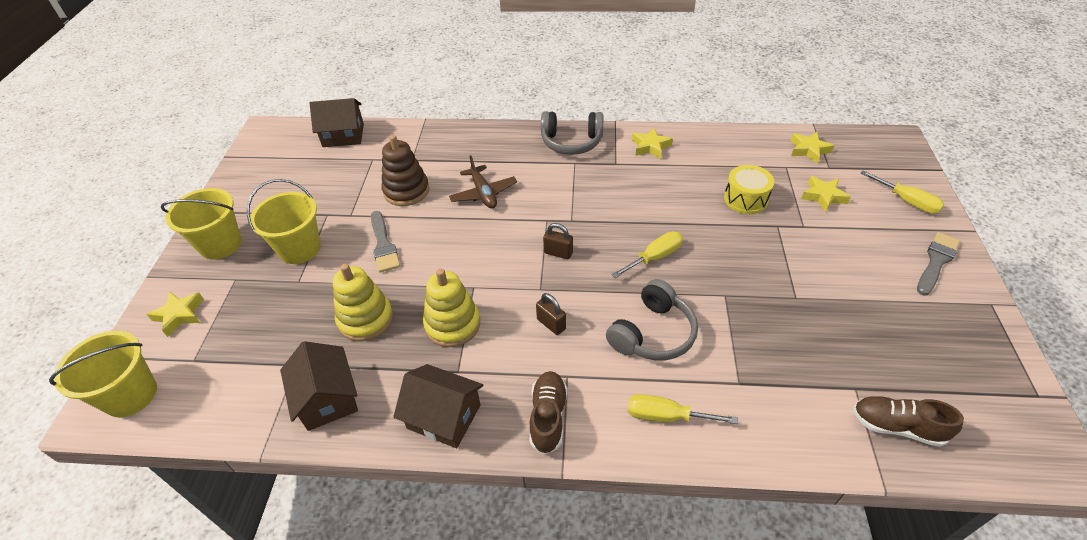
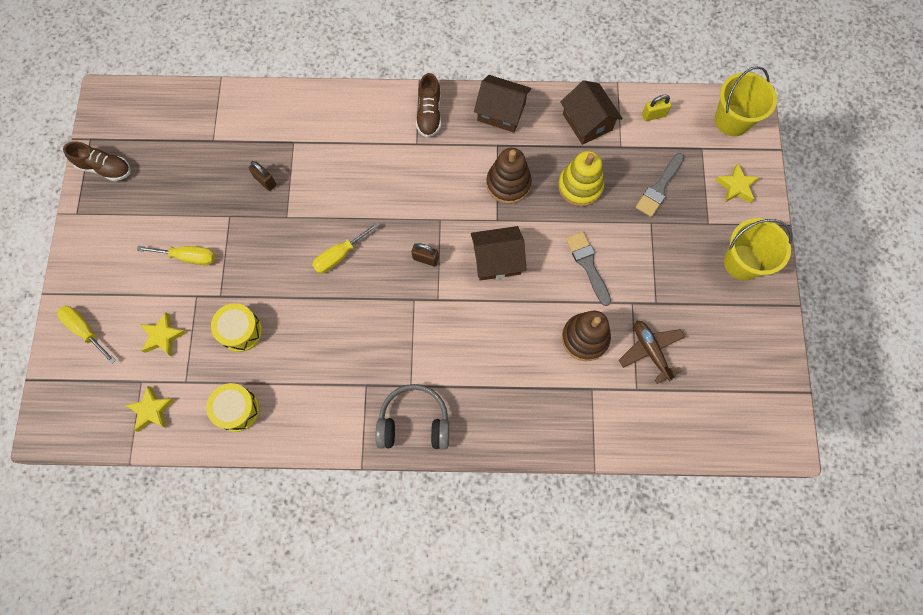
camera: 175 degrees right, 25 degrees up
(232, 405) = (653, 115): none -> yellow padlock
(299, 249) = (665, 259): yellow bucket -> none
(343, 135) = (685, 433): brown house -> brown house (497, 260)
(452, 324) = (508, 183): yellow stacking toy -> brown stacking toy
(483, 193) = (504, 335): brown plane -> brown plane (650, 351)
(551, 324) = (429, 186): brown padlock -> brown padlock (265, 181)
(650, 146) = (325, 415): yellow star -> none
(652, 333) = (350, 180): grey headphones -> none
(666, 416) = (348, 117): yellow screwdriver -> yellow screwdriver (188, 257)
(730, 150) = (237, 409): none -> yellow drum
(897, 427) = (196, 114): brown shoe -> brown shoe (105, 168)
(936, 261) = (96, 256): grey brush -> grey brush (659, 188)

